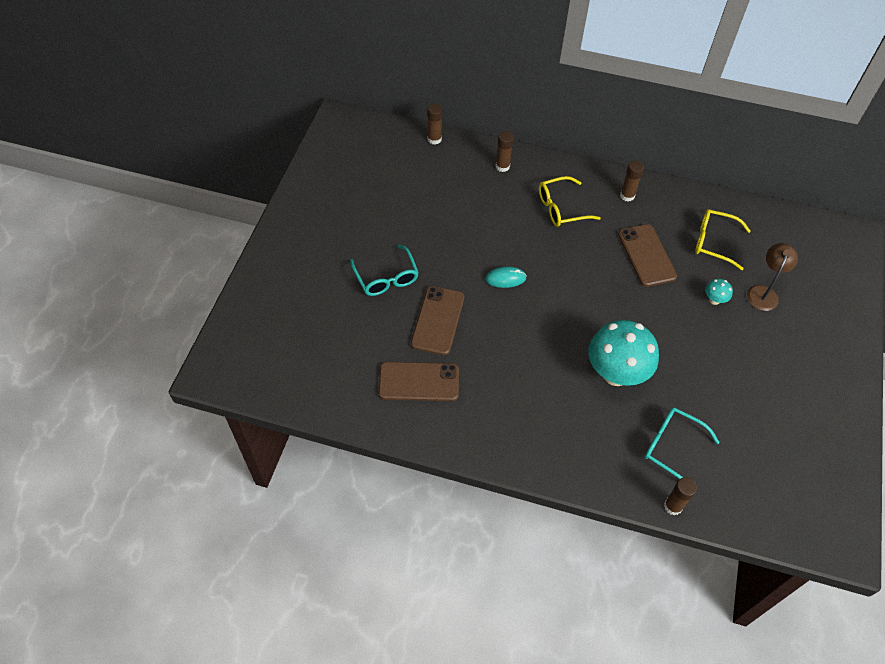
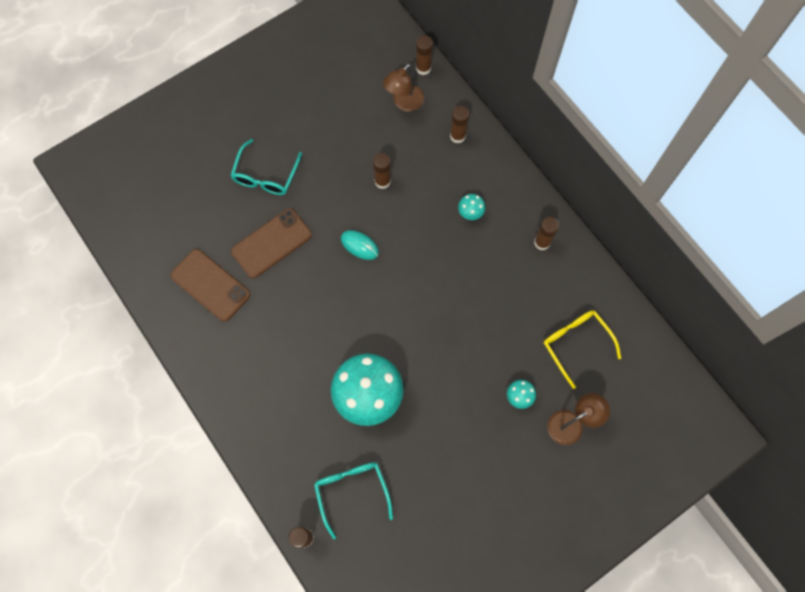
camera: 40 degrees right, 15 degrees up
(442, 168) = (404, 103): none -> brown lamp
(479, 227) = (382, 181): none -> brown glue stick
(561, 208) = (470, 213): yellow glasses -> turquoise mushroom
(646, 255) = (501, 312): brown phone -> none

